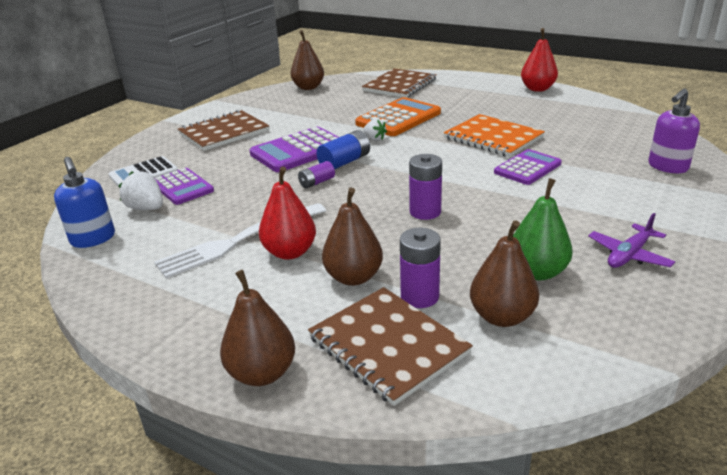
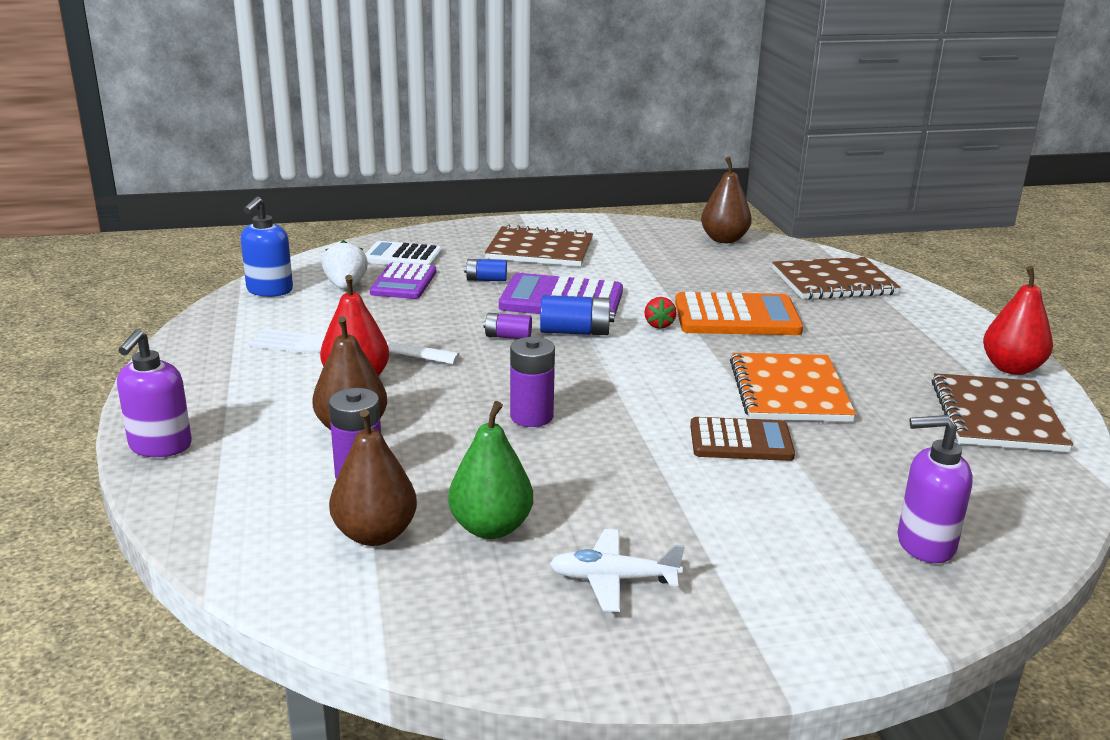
camera: 45 degrees right, 5 degrees down
(231, 161) = (486, 280): none -> blue battery
(262, 373) = (160, 446): brown pear -> purple soap dispenser
(374, 139) = (659, 325): white strawberry -> red strawberry
(388, 345) = (259, 489): brown notebook -> brown notebook (997, 416)
(527, 168) = (741, 441): purple calculator -> brown calculator
(629, 255) = (613, 579): purple plane -> white plane

